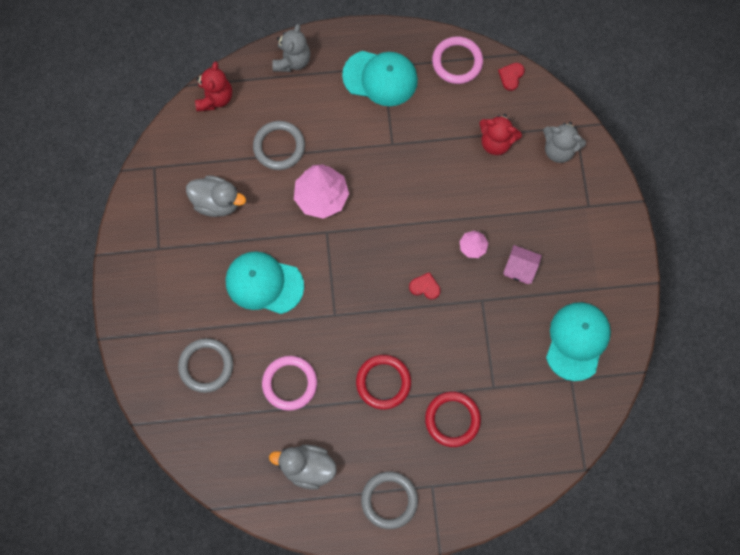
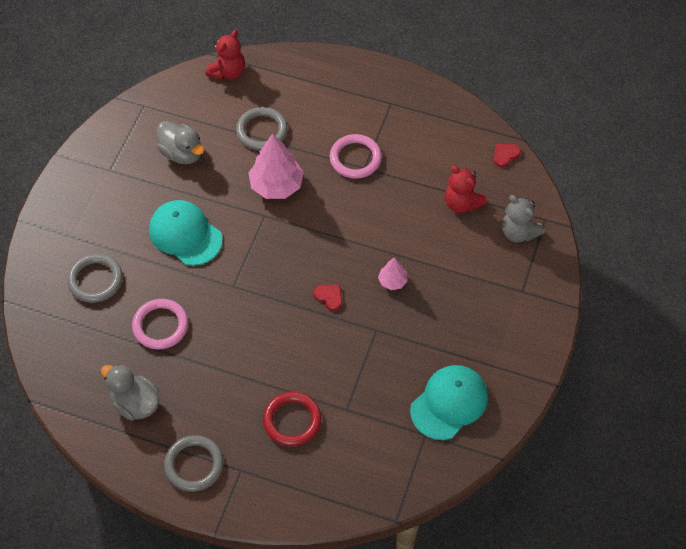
camera: 25 degrees right, 15 degrees down
(292, 60) = (312, 68): grey teddy bear -> none
(380, 78) = (383, 111): turquoise cap -> none
(383, 382) = (245, 361): red ring -> none
(457, 62) = (461, 124): pink ring -> pink ring (355, 158)
(520, 268) = (427, 318): pink house -> none

